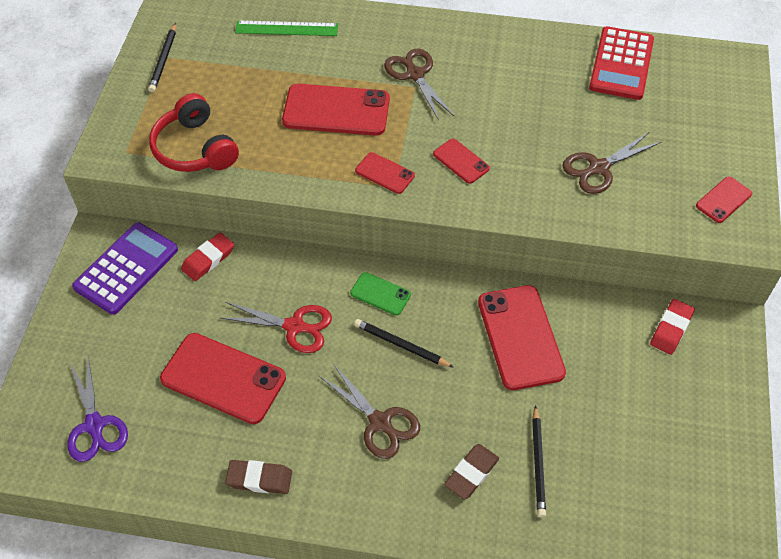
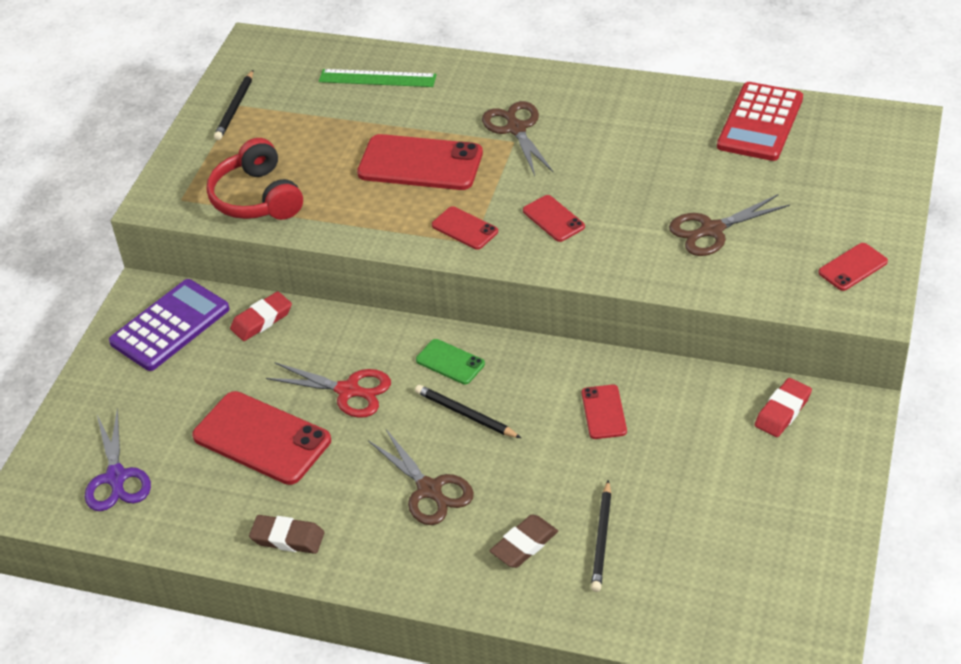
camera: 10 degrees right, 10 degrees down
(520, 337) = (603, 412): red phone -> red phone, size x0.51

